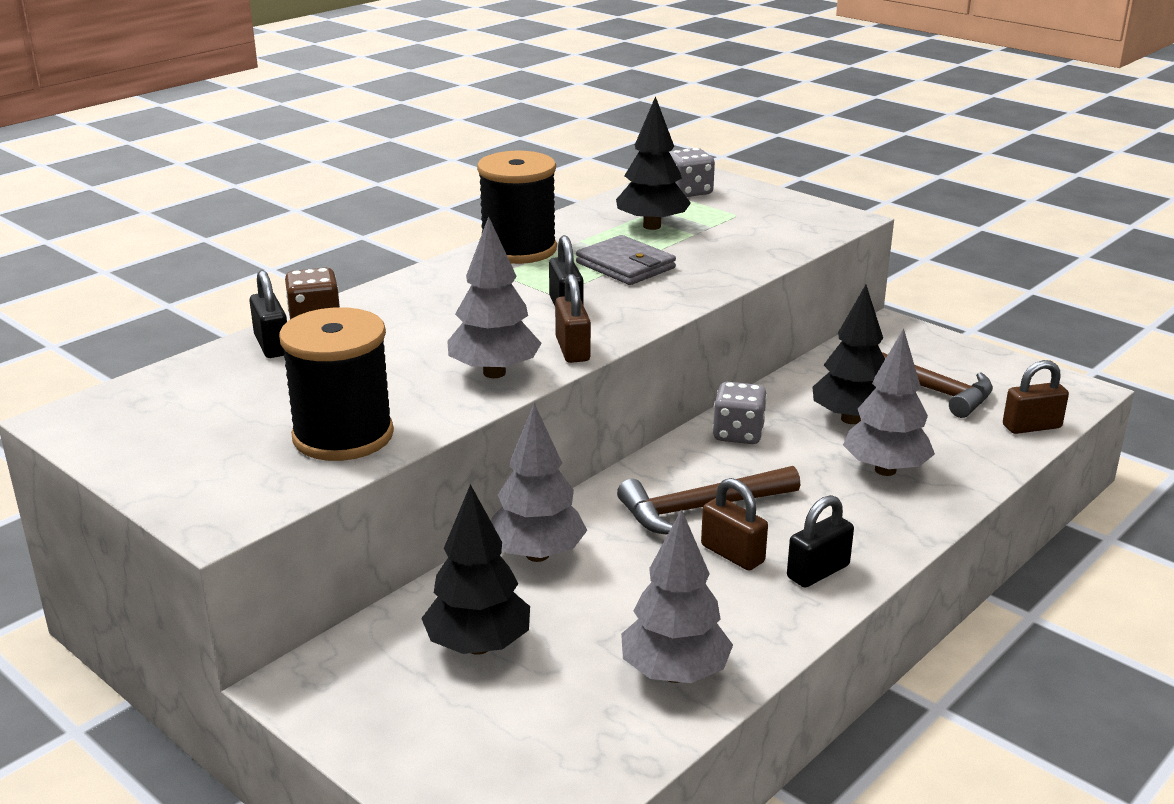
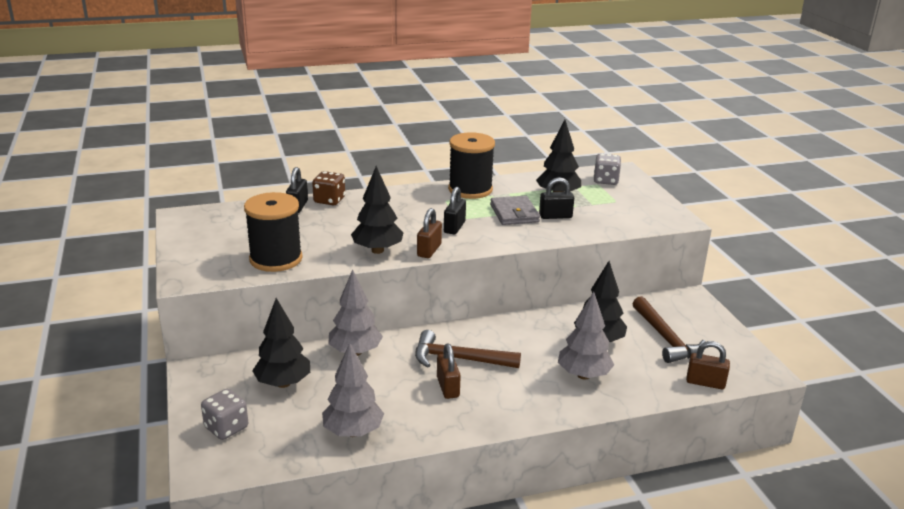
camera: 30 degrees right, 0 degrees up
(494, 373) = (377, 250): grey tree -> black tree
(738, 434) = (525, 328): grey dice -> grey dice (226, 428)
(818, 572) = (480, 413): black padlock -> black padlock (555, 216)

